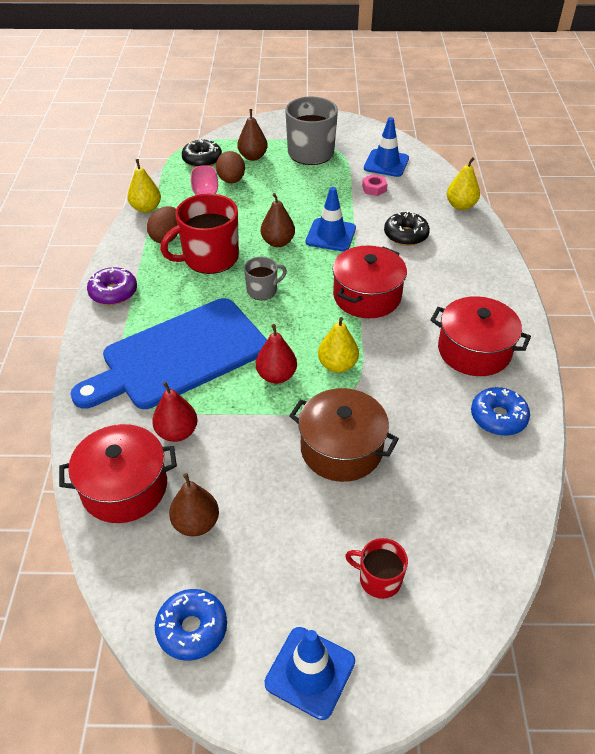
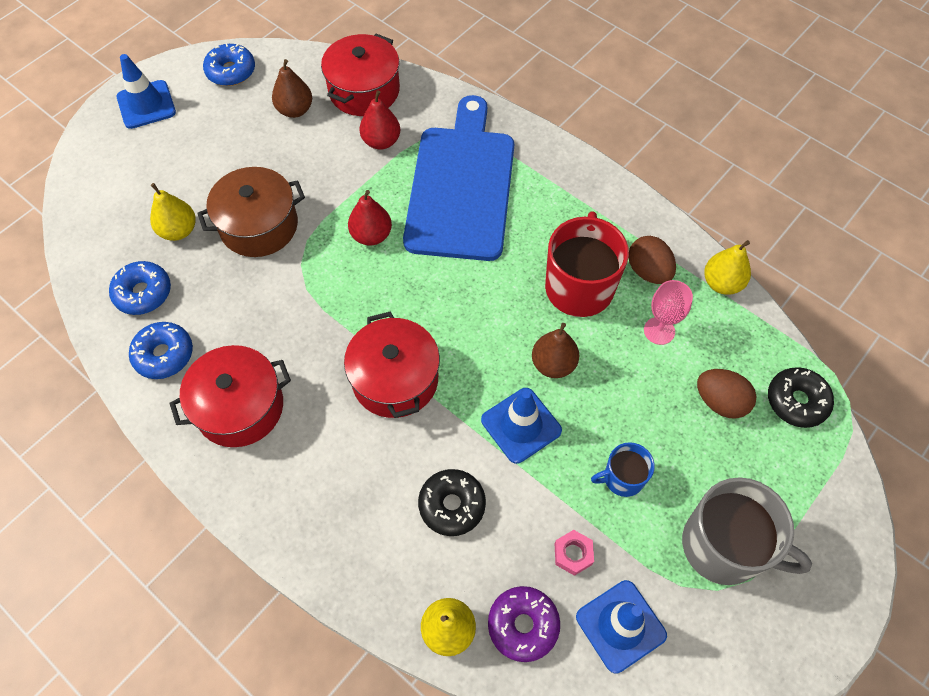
camera: 130 degrees right, 15 degrees up
(113, 292) = (591, 185): purple donut -> purple donut (523, 625)
(253, 157) = (763, 465): brown pear -> none
(262, 290) = (488, 298): grey mug -> none
(315, 191) = (622, 478): none -> blue mug
(337, 365) = (337, 286): yellow pear -> yellow pear (179, 230)
(379, 579) = (151, 173): red mug -> none
(478, 473) = (143, 293): none -> blue donut

